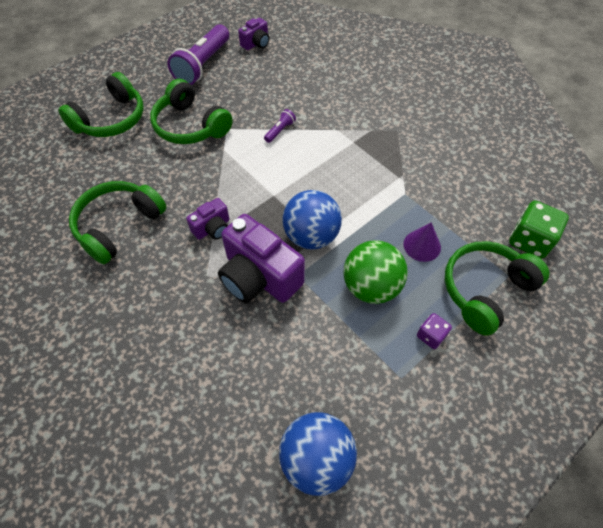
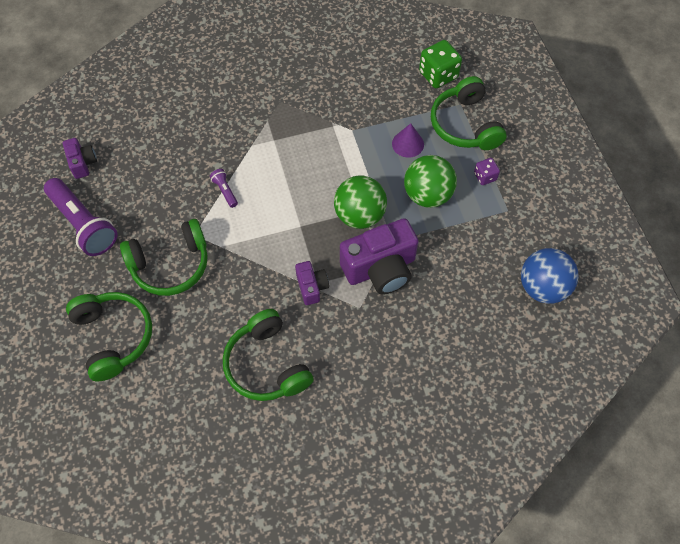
camera: 65 degrees left, 5 degrees up
(311, 236) = (359, 215): blue ball -> green ball

